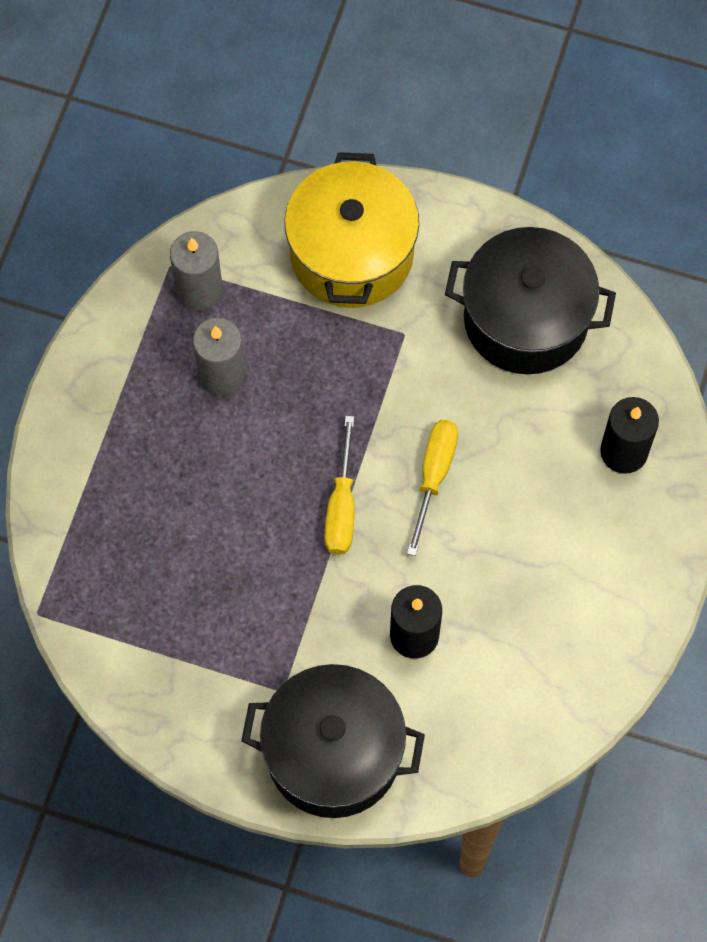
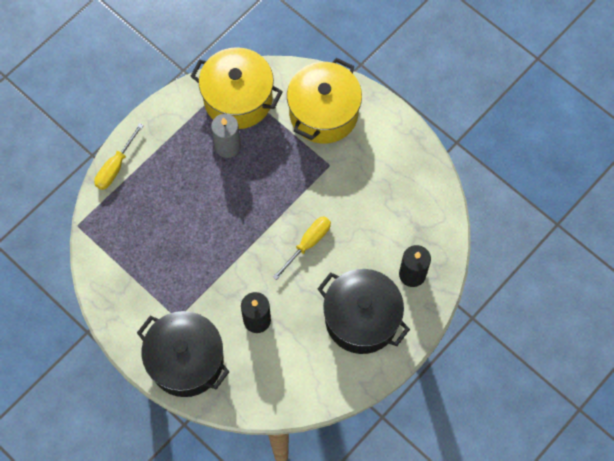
camera: 25 degrees right, 0 degrees up
(199, 289) = (238, 99): grey candle -> yellow pot
(342, 506) = (254, 238): yellow screwdriver -> yellow screwdriver (115, 167)
(525, 319) = (396, 184): black pot -> black pot (361, 319)

